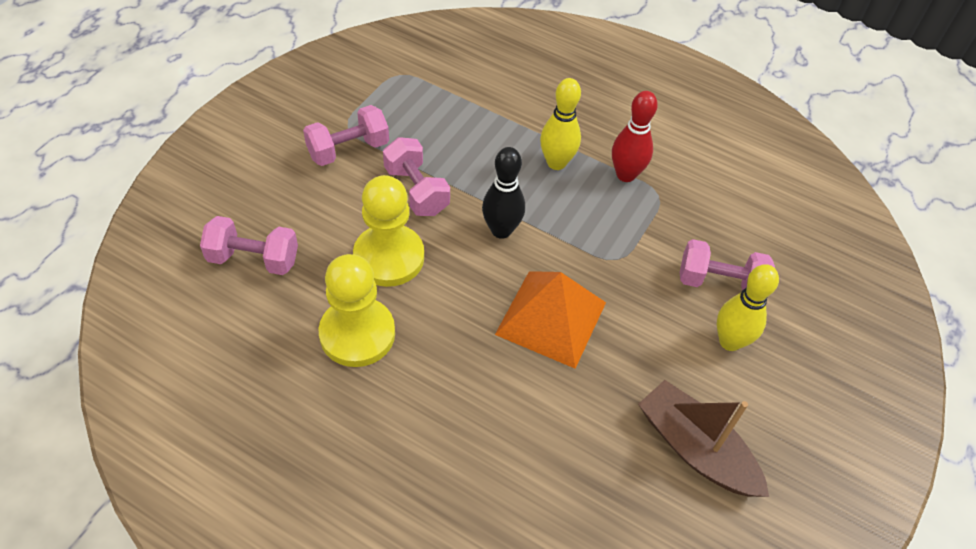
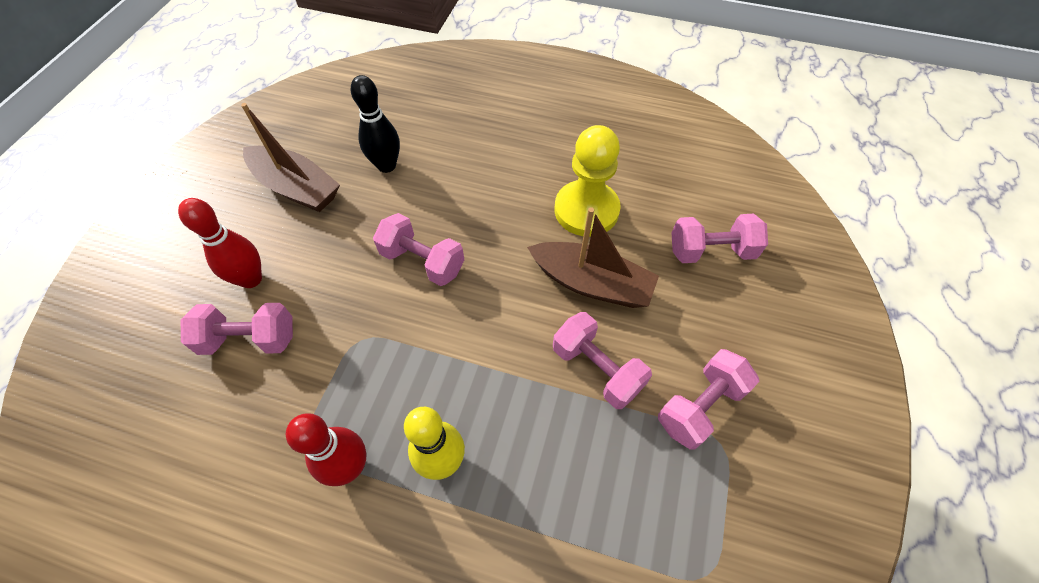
camera: 170 degrees right, 5 degrees up
(389, 257) = (591, 283): yellow pawn -> brown boat
(501, 230) = (489, 342): black bowling pin -> black bowling pin (386, 165)
(551, 318) = (422, 261): orange pyramid -> pink dumbbell
(730, 341) = (251, 279): yellow bowling pin -> red bowling pin

